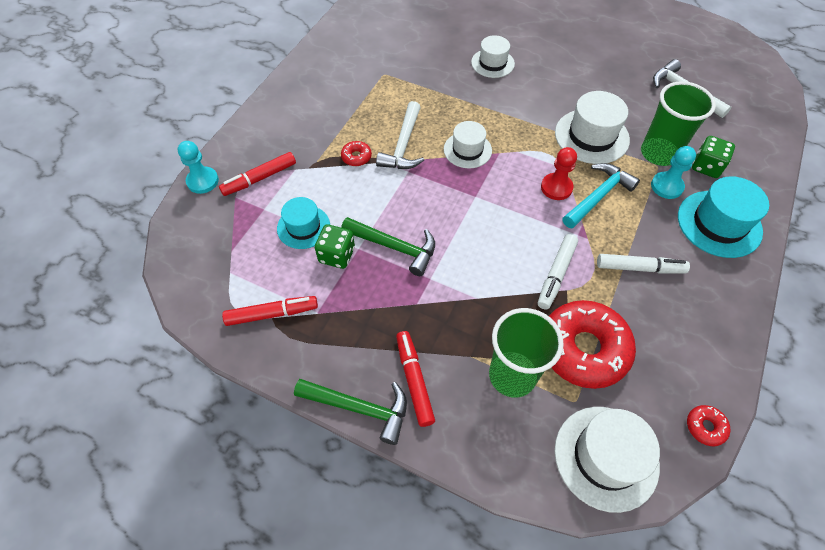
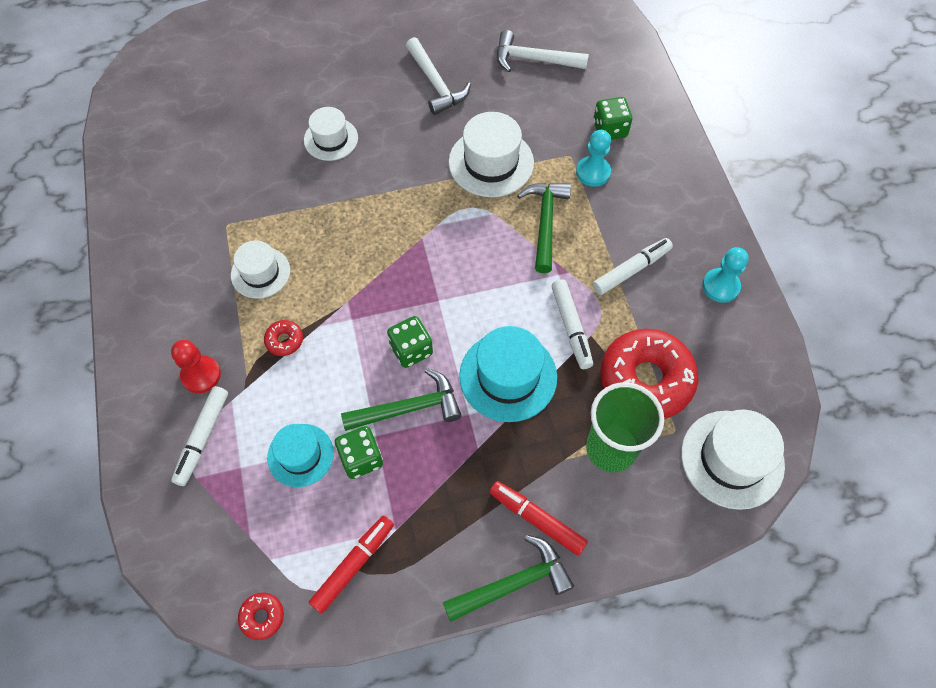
camera: 40 degrees left, 5 degrees up
(203, 181) = (140, 487): turquoise pawn -> turquoise pawn (720, 286)
(259, 178) = (203, 438): red marker -> white marker
(403, 145) = (321, 294): white hammer -> white hammer (436, 84)
(429, 214) = (411, 350): none -> green dice
(467, 150) = (389, 255): white hat -> white hat (260, 273)
(556, 187) = (503, 239): red pawn -> red pawn (201, 375)
(598, 196) = (545, 222): turquoise hammer -> green hammer
(658, 153) = (561, 142): green cup -> none
(705, 427) = (779, 375): red donut -> red donut (262, 617)
(719, 223) = (660, 181): turquoise hat -> turquoise hat (508, 376)

